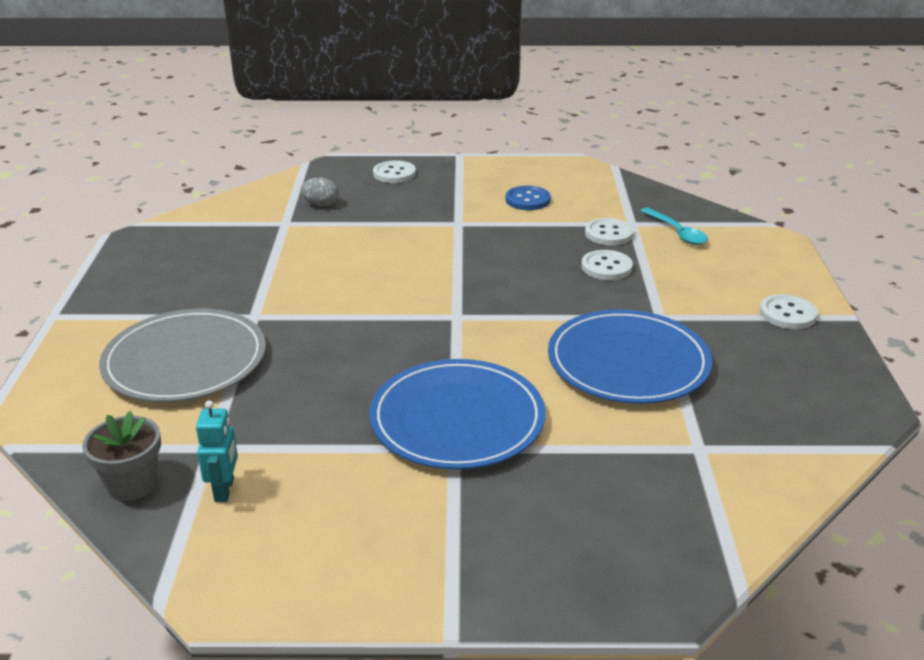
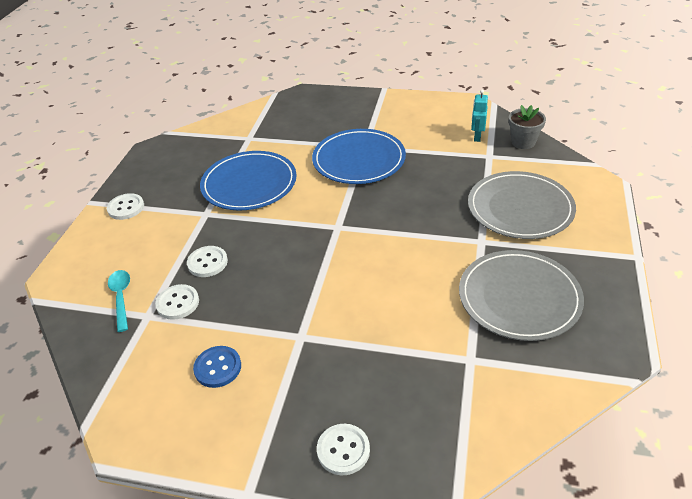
camera: 165 degrees left, 10 degrees up
(221, 267) = (519, 297): none -> grey plate
(321, 205) = (434, 389): grey egg -> none

